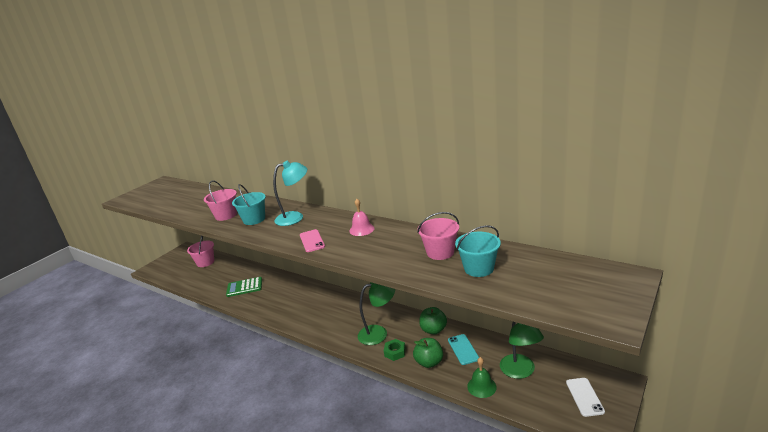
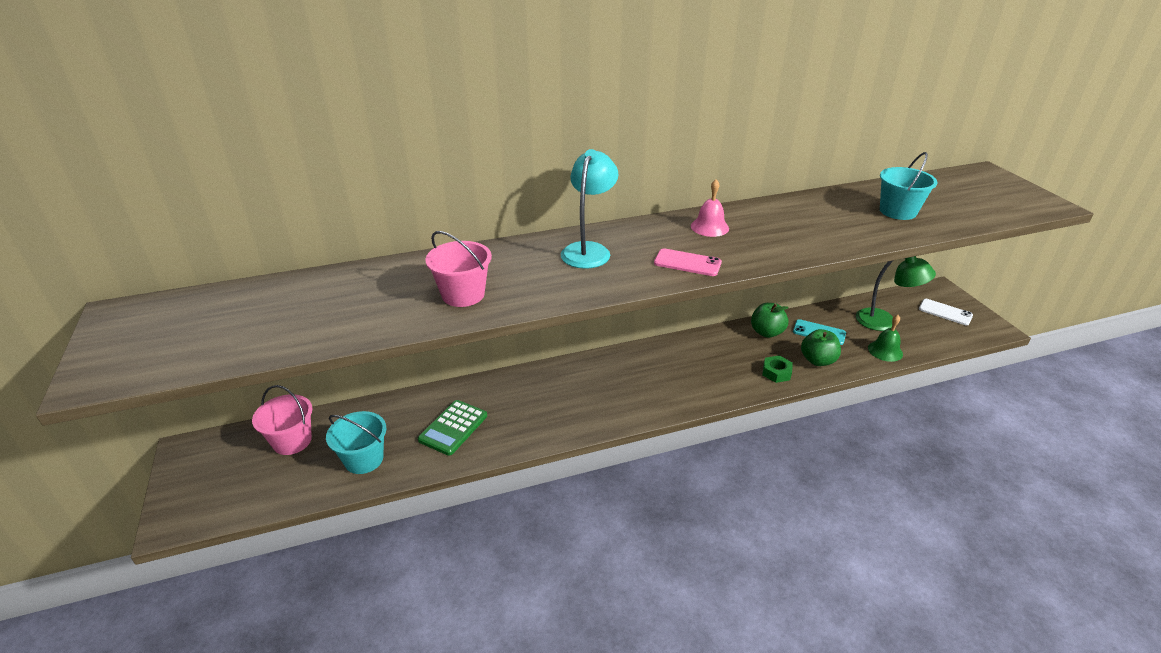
camera: 55 degrees left, 10 degrees up
(254, 219) = (531, 278): turquoise bucket -> turquoise bucket (364, 459)
(379, 333) = (728, 367): green lamp -> none
(440, 252) = (837, 213): pink bucket -> none

